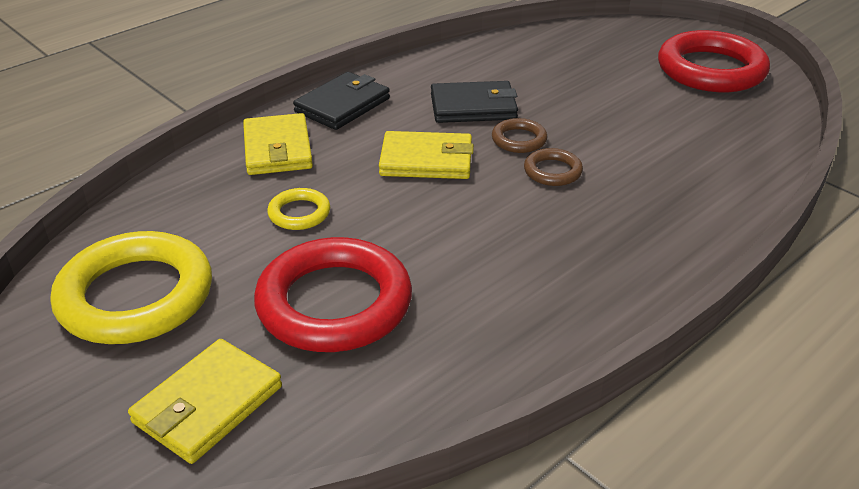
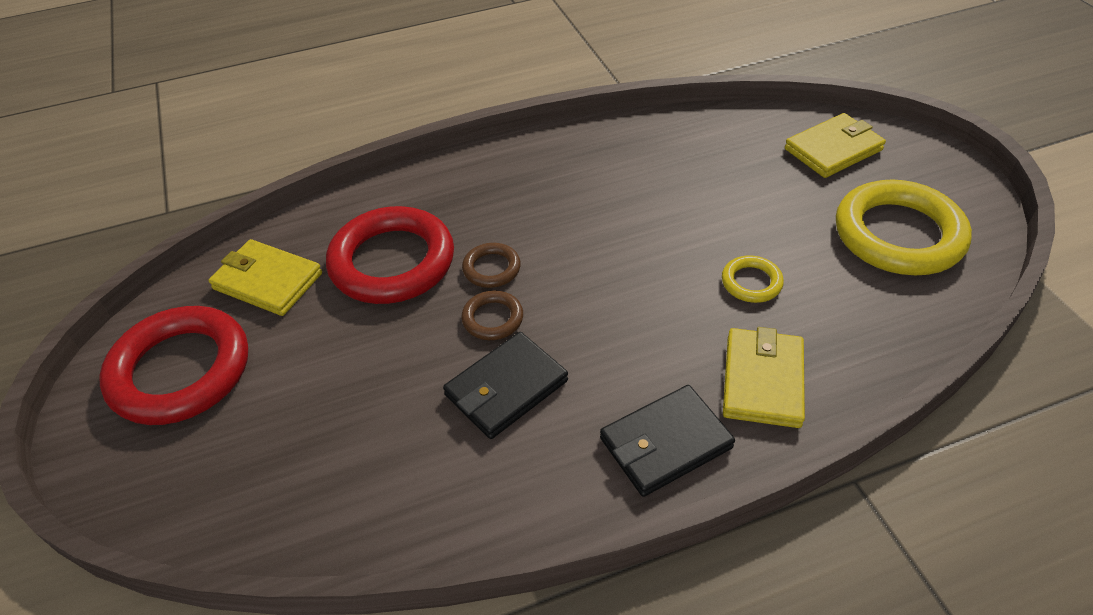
camera: 155 degrees left, 10 degrees up
(334, 303) = (737, 193): red ring -> red ring (392, 262)
(426, 160) = (604, 316): yellow wallet -> yellow wallet (267, 281)
(473, 107) = (506, 388): black wallet -> black wallet turned 60 degrees counterclockwise

